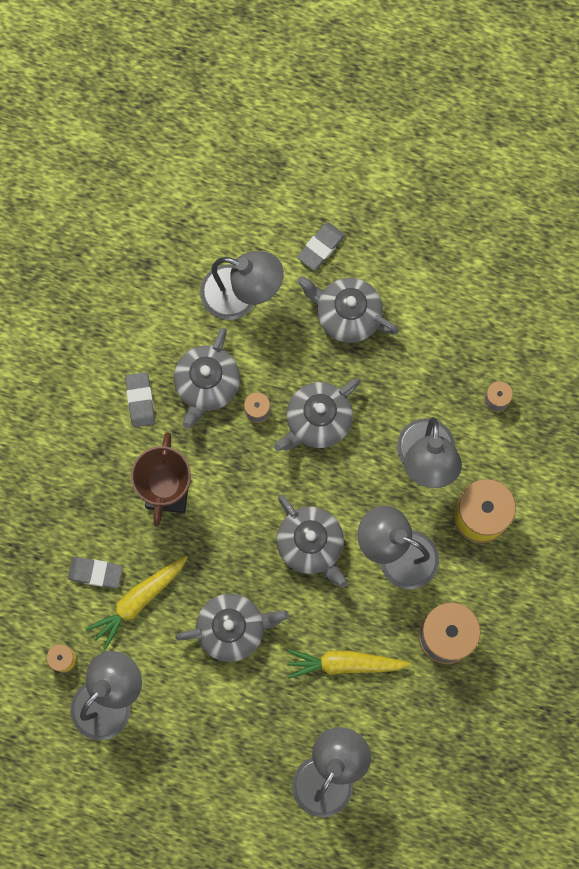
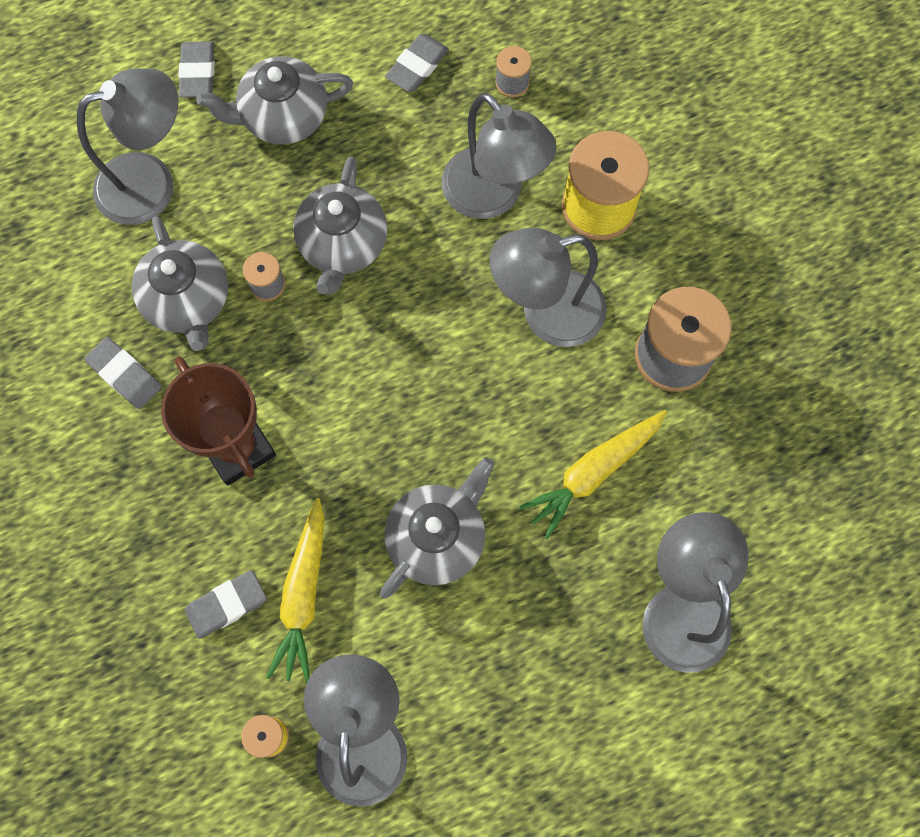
camera: 40 degrees left, 5 degrees down
(311, 544) = (446, 377): grey teapot -> none
(450, 344) = (417, 66): none -> grey eraser

